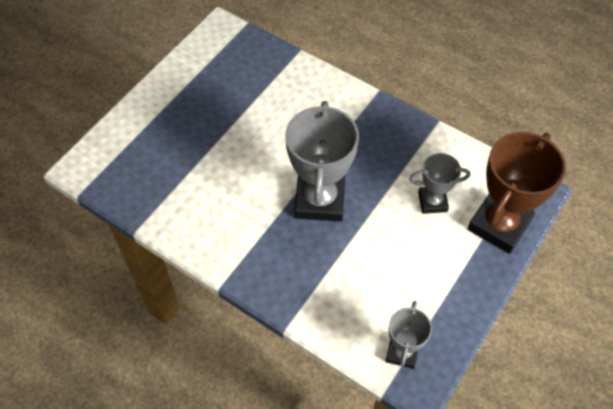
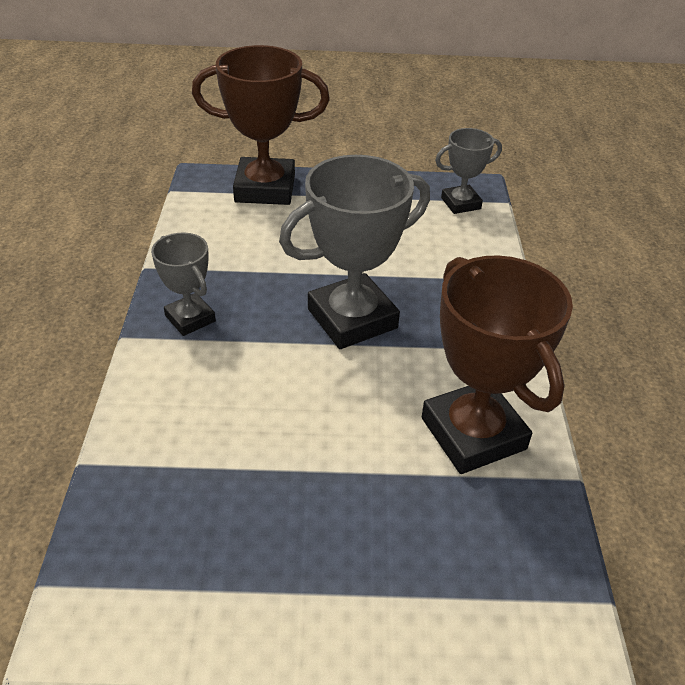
camera: 125 degrees left, 15 degrees down
(196, 204) = (473, 433): none -> brown trophy
(432, 202) = (275, 235): grey trophy -> grey trophy (190, 318)

